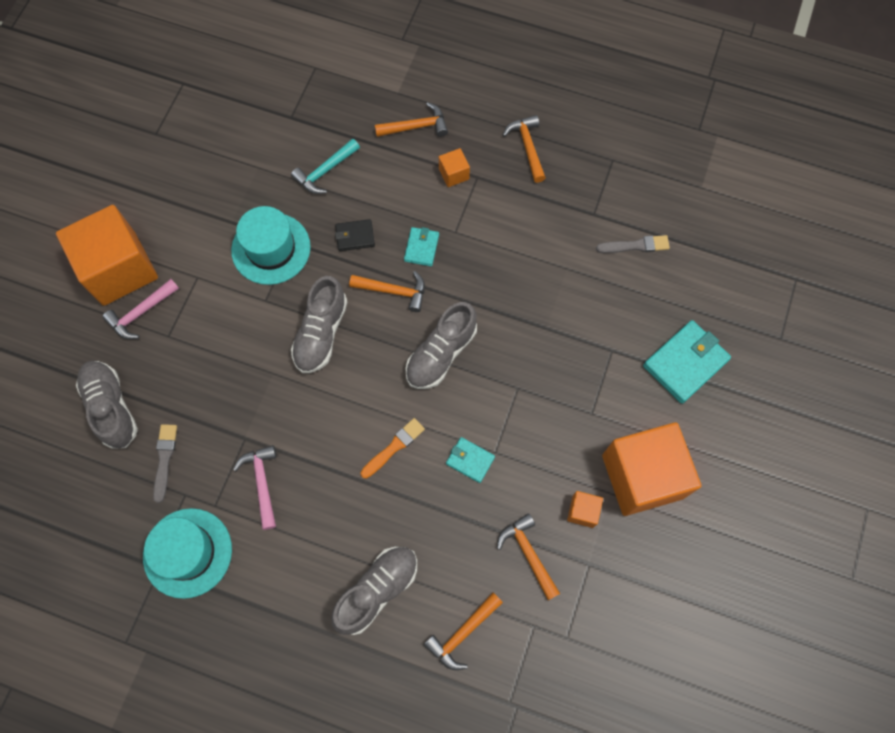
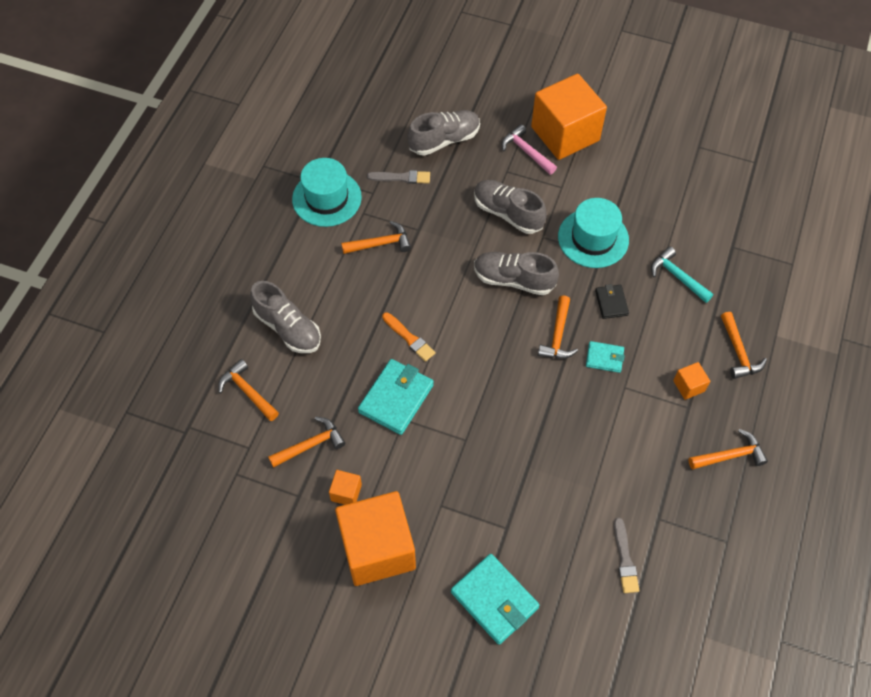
camera: 90 degrees right, 10 degrees down
(262, 483) = (380, 243): pink hammer -> orange hammer
(441, 354) = (497, 375): grey shoe -> grey shoe (507, 213)
(470, 460) = (396, 398): turquoise wallet -> turquoise wallet, size x1.81

